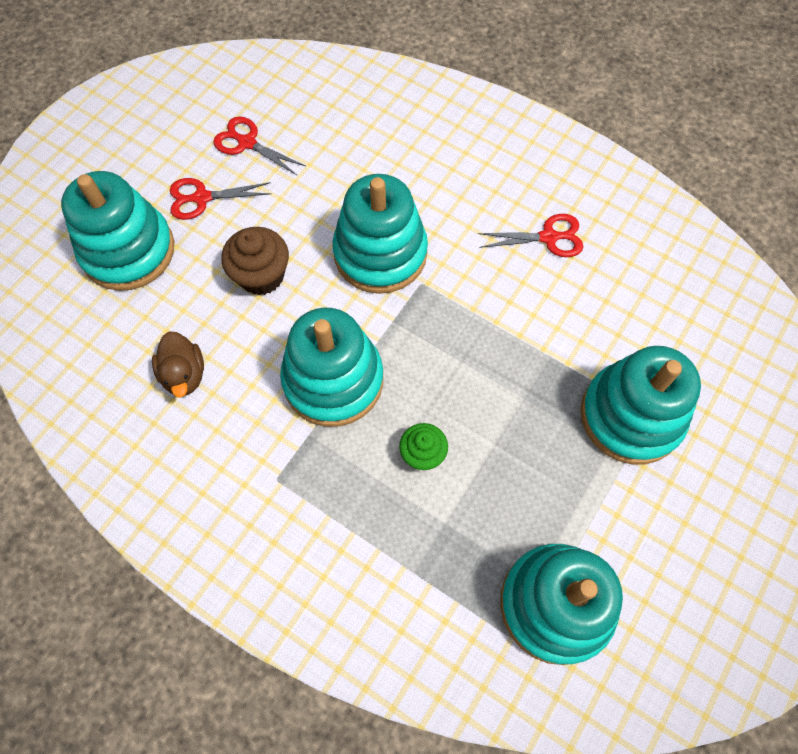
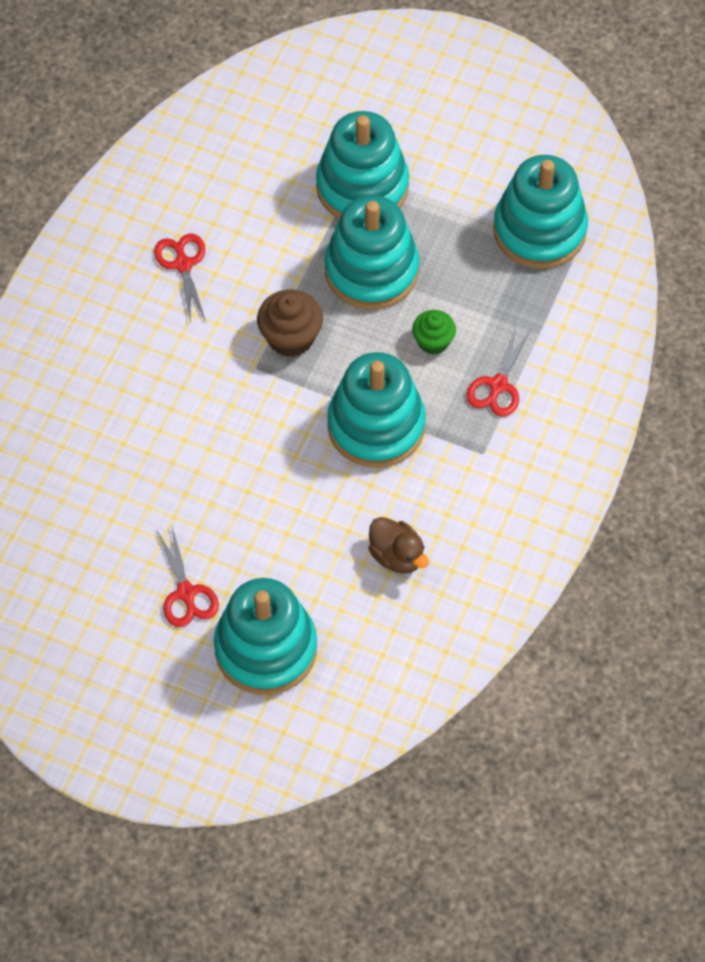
camera: 100 degrees left, 5 degrees down
(184, 374) = (397, 556): brown duck -> brown duck turned 75 degrees clockwise
(247, 143) = (103, 566): red scissors -> red scissors (498, 385)
(261, 275) = (273, 513): brown cupcake -> brown cupcake (290, 337)
(380, 253) = (227, 409): turquoise stacking toy -> turquoise stacking toy (371, 270)

